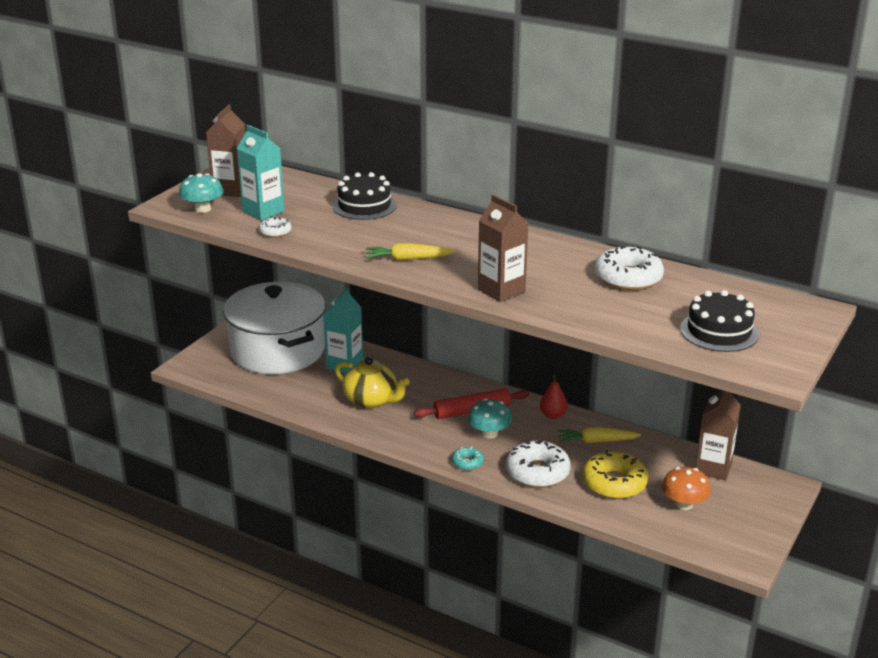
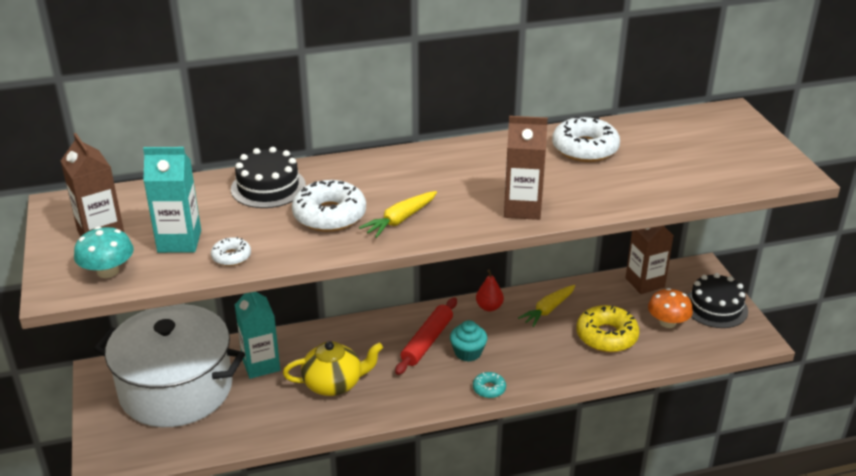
camera: 45 degrees left, 5 degrees up
(489, 433) = (468, 352): turquoise mushroom -> turquoise cupcake
(537, 472) = (547, 362): white donut -> white donut (329, 215)
(719, 331) = (711, 161): black cake -> black cake (715, 307)

